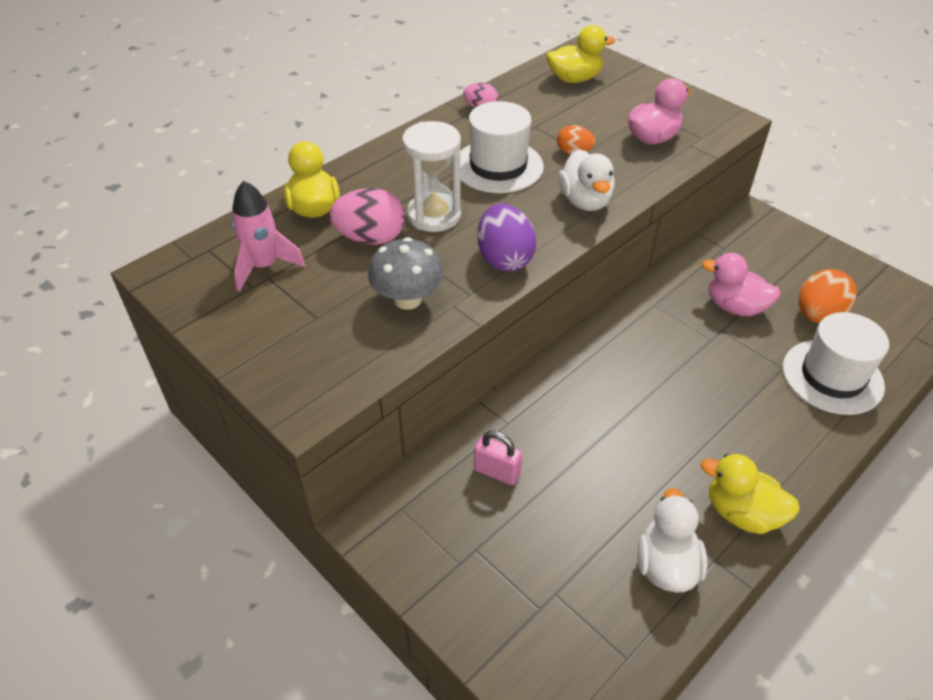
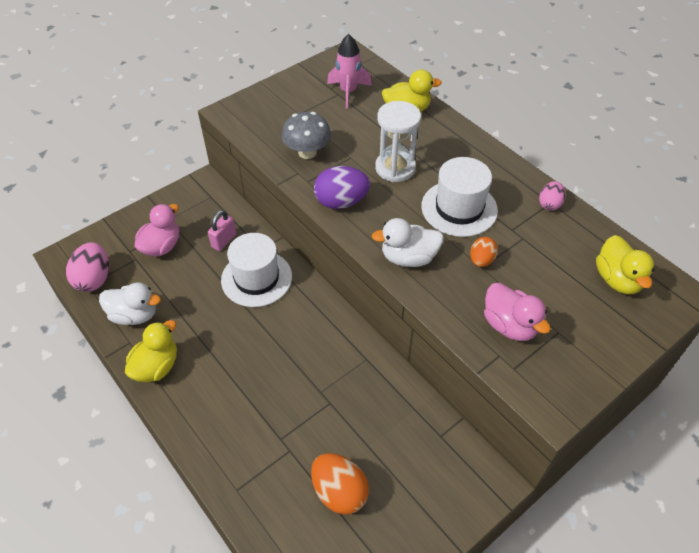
camera: 95 degrees right, 5 degrees up
(370, 238) = (371, 136): pink egg -> pink egg (94, 279)
(735, 307) = (357, 421): pink duck -> pink duck (161, 246)
(832, 376) = (263, 475): white hat -> white hat (256, 278)

